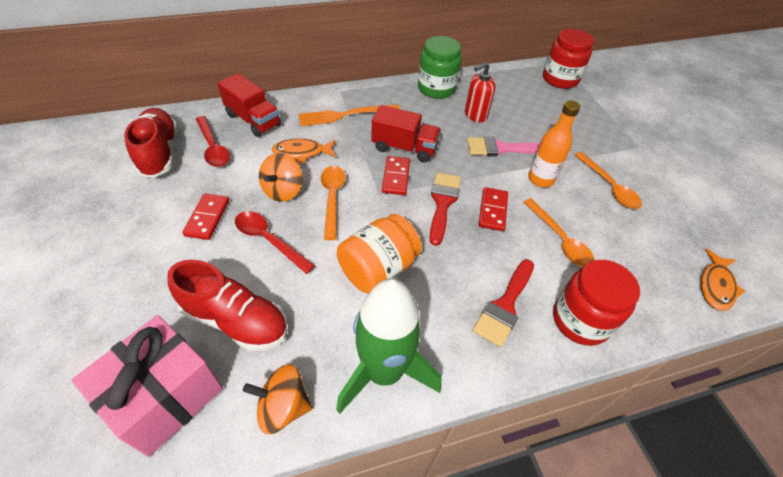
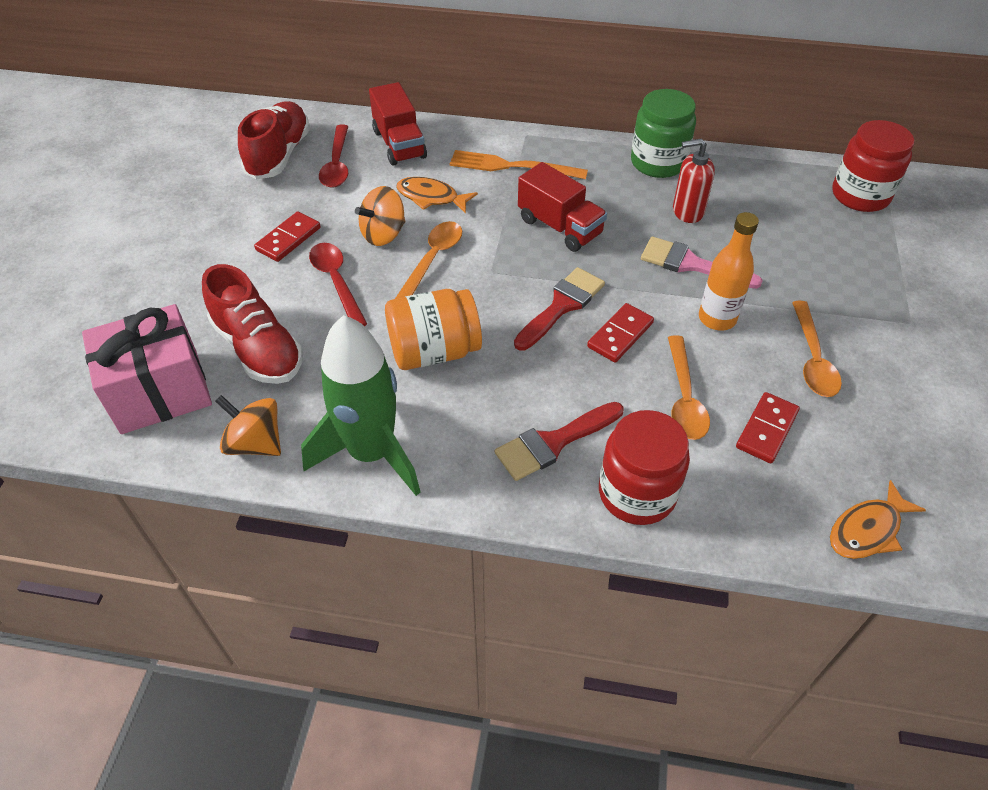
camera: 30 degrees right, 0 degrees up
(396, 177) = (524, 258): red domino -> red domino (766, 429)

